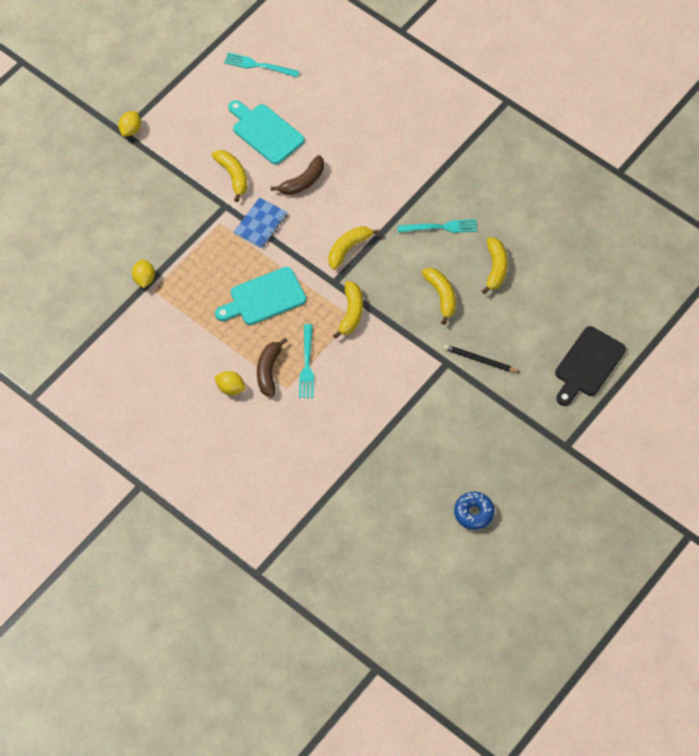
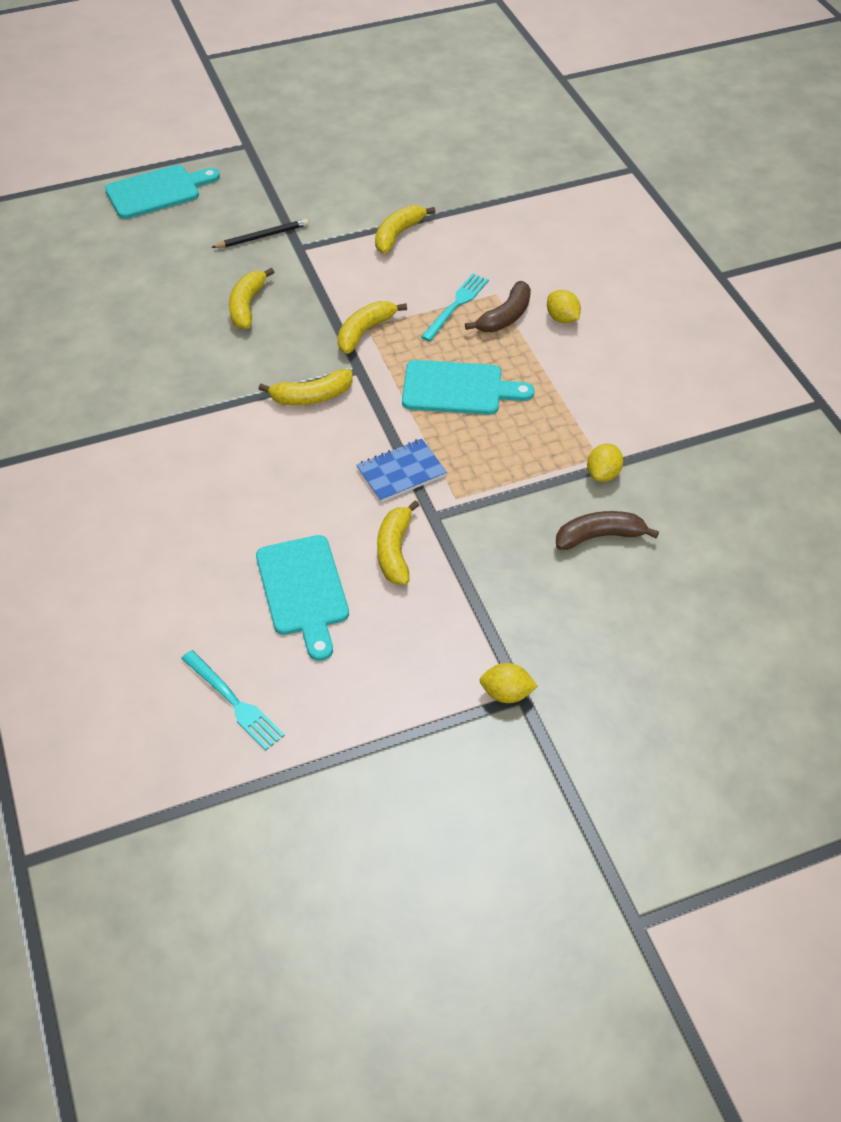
camera: 150 degrees left, 10 degrees down
(130, 130) = (506, 693): yellow lemon -> yellow lemon turned 45 degrees clockwise
(303, 182) = (304, 499): brown banana -> brown banana (599, 536)
(440, 227) = (180, 371): turquoise fork -> none
(473, 513) = (383, 134): blue donut -> none
(480, 360) = (262, 236): black pencil -> black pencil turned 75 degrees counterclockwise
(495, 268) = (160, 306): yellow banana -> yellow banana (398, 234)
(588, 365) = (157, 191): black cutting board -> turquoise cutting board

